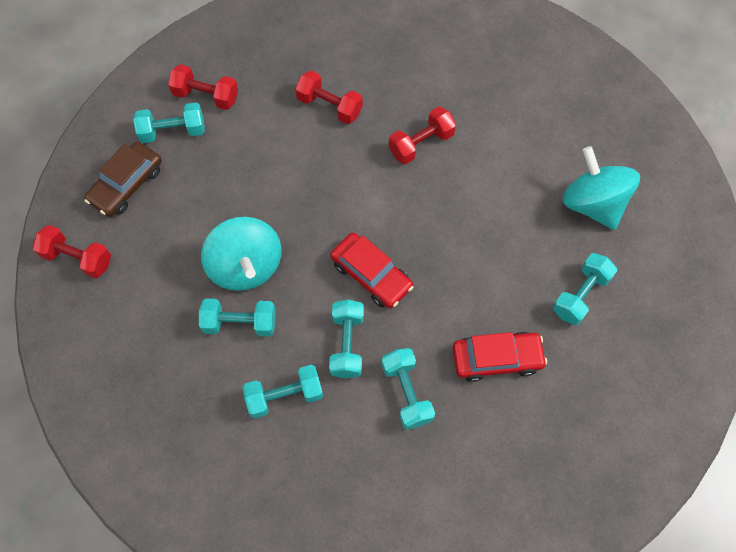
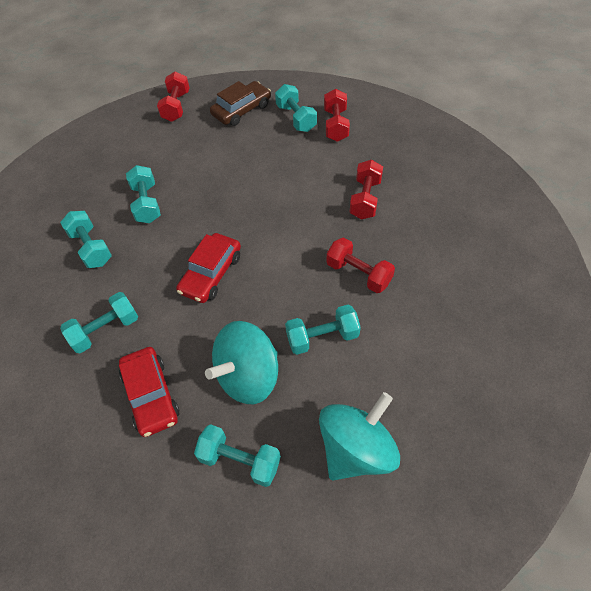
camera: 75 degrees right, 10 degrees down
(127, 184) = (241, 110): brown car -> brown car turned 120 degrees clockwise
(246, 266) = (195, 192): turquoise spinning top -> turquoise spinning top (248, 376)
(347, 344) = (143, 275): turquoise dumbbell -> turquoise dumbbell (322, 337)

